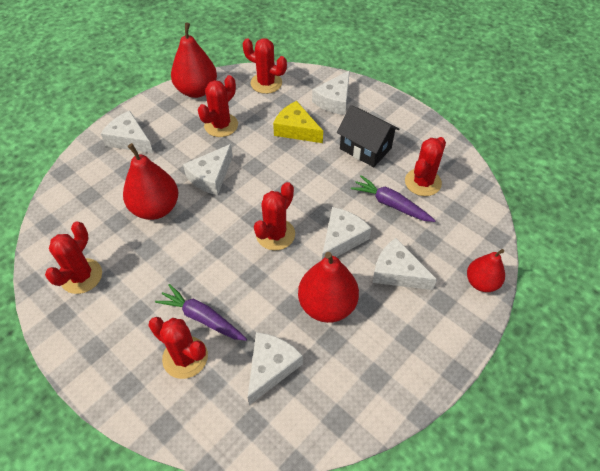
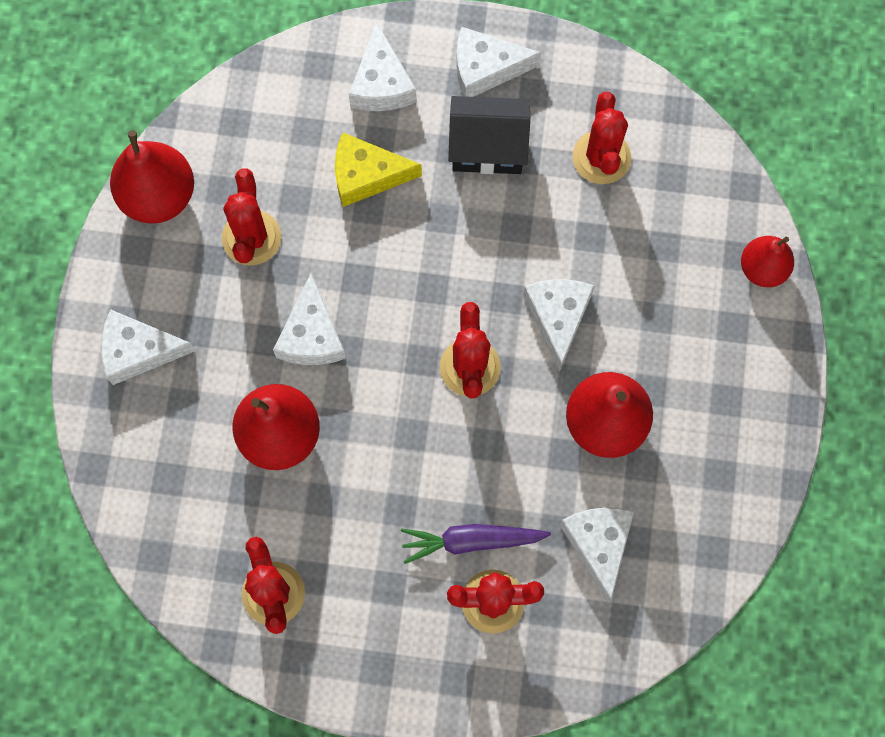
camera: 35 degrees left, 20 degrees up
(266, 83) = (253, 113): red cactus -> none
(390, 204) = (583, 222): purple carrot -> none
(397, 272) = (657, 321): white cheese -> white cheese (486, 69)

